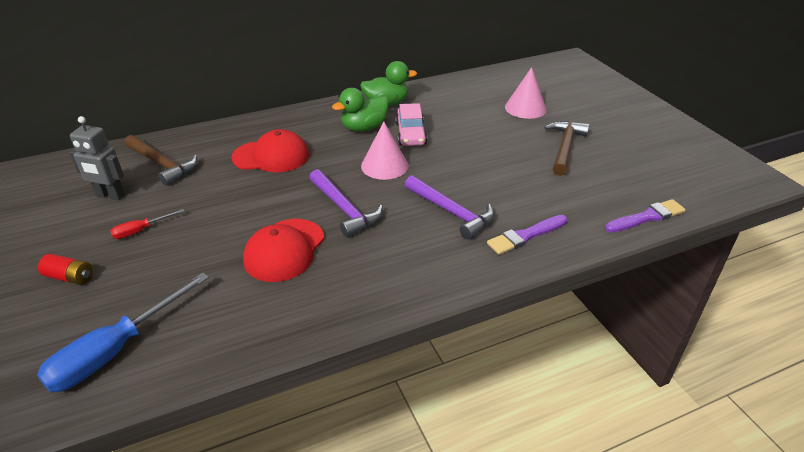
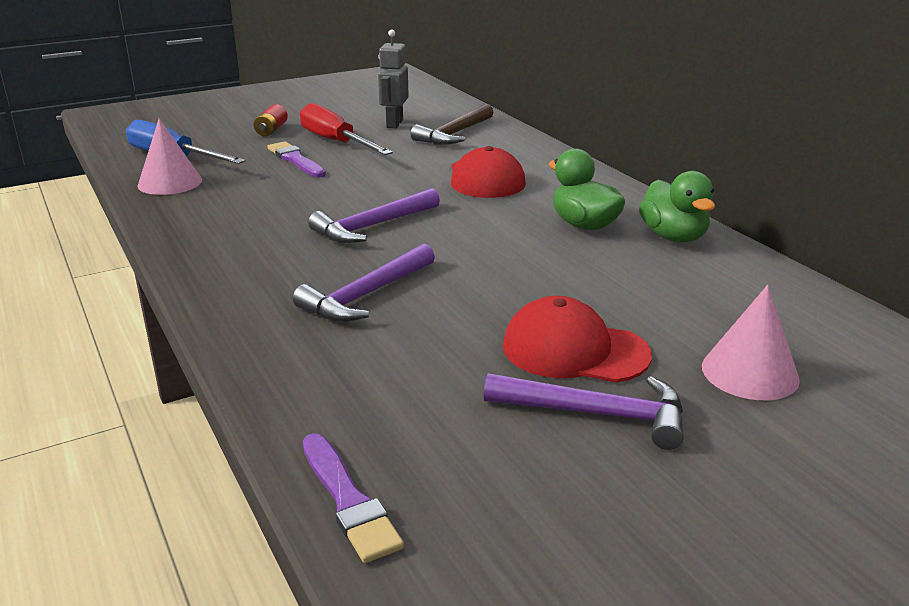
camera: 85 degrees right, 10 degrees down
(141, 230) = (336, 142): red screwdriver -> red screwdriver, size x2.05
(284, 250) = (295, 202): red cap -> red cap (574, 350)
(384, 165) = (481, 244): pink cone -> pink cone (170, 182)
(410, 134) = (582, 259): pink car -> none
(525, 236) = (303, 355): purple brush -> purple brush (295, 160)
(564, 148) = (596, 414): brown hammer -> purple hammer

